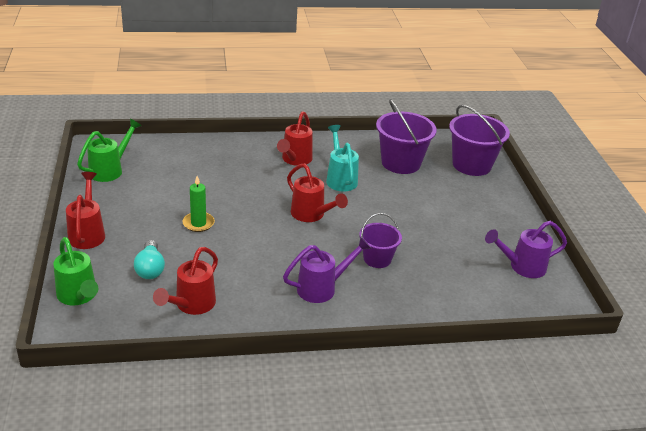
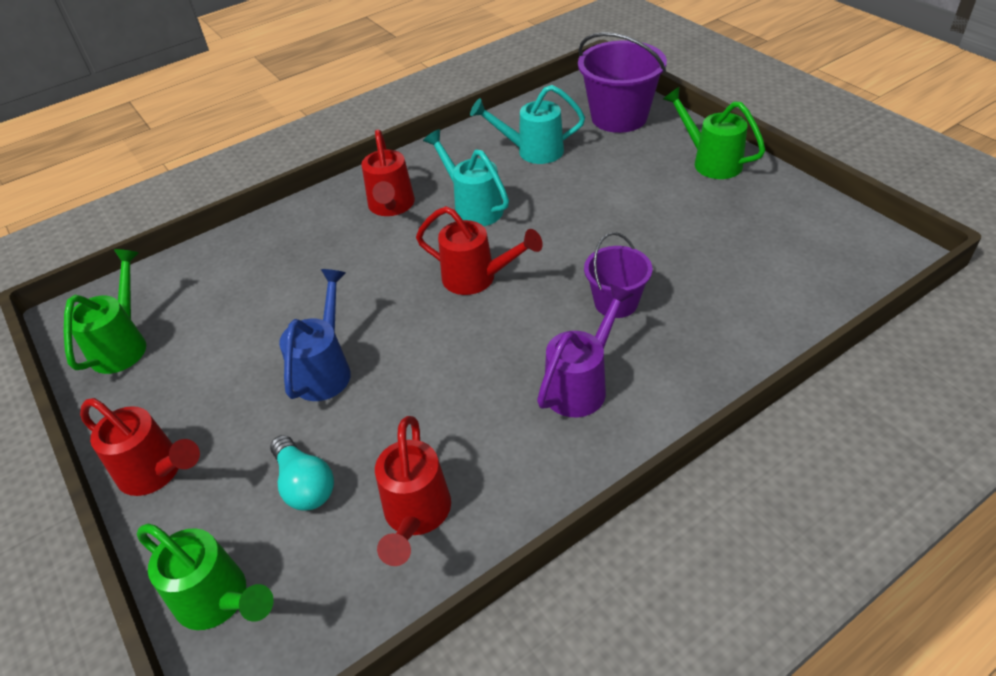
camera: 20 degrees left, 10 degrees up
(87, 233) = (157, 472): red watering can -> red watering can turned 150 degrees clockwise
(198, 223) = (325, 369): green candle -> blue watering can
(401, 163) = (532, 151): purple bucket -> turquoise watering can
(504, 211) = (710, 161): none -> green watering can
(522, 267) = (795, 227): purple watering can -> none

